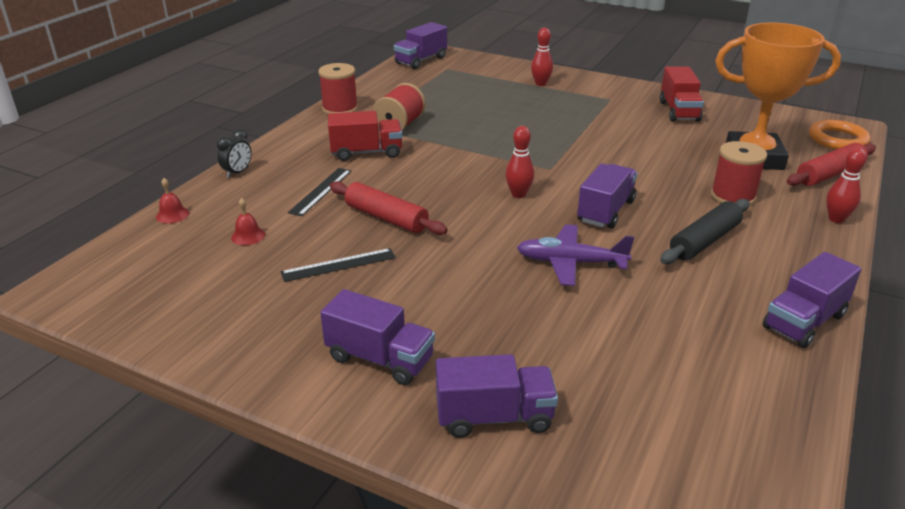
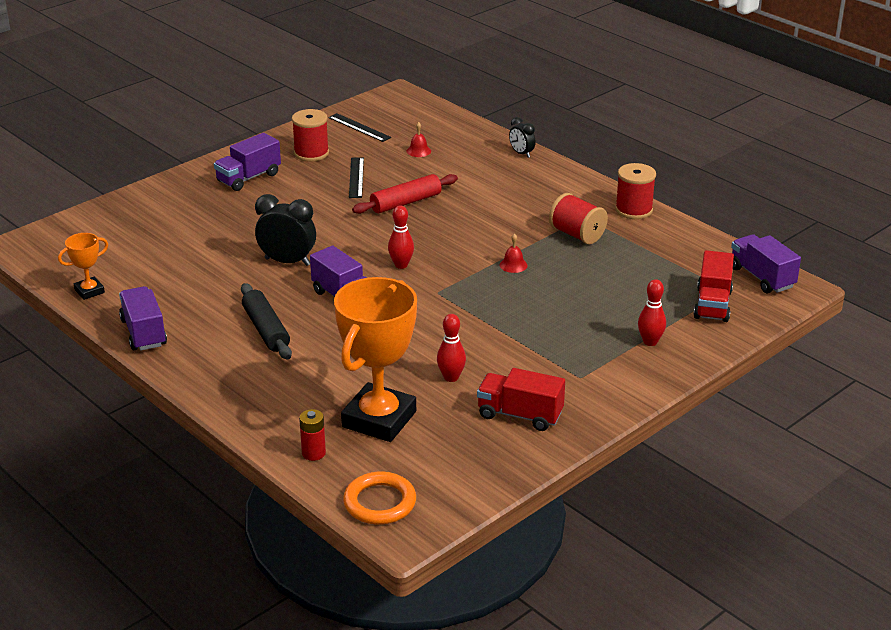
camera: 110 degrees right, 0 degrees up
(172, 215) = (468, 128): red bell -> red bell (513, 265)
(321, 191) = (467, 182): black ruler -> black ruler (359, 127)
(366, 153) = (525, 210): red truck -> red truck (712, 304)
(494, 417) = (172, 201): purple truck -> none
(570, 263) = (287, 262): purple plane -> black clock
(732, 196) = (318, 373): red spool -> red spool (311, 153)
(784, 407) = (89, 291): none -> orange trophy
(829, 174) = (313, 453): red rolling pin -> red battery
(836, 219) = (240, 414): red bowling pin -> red bowling pin (451, 377)

